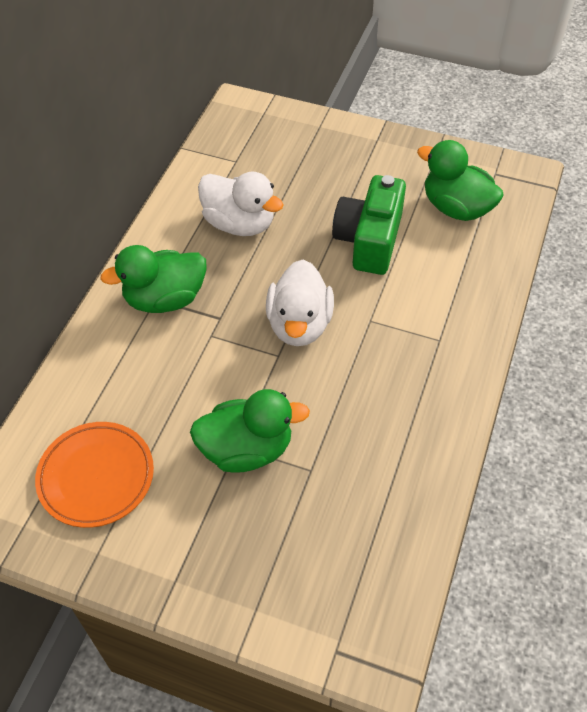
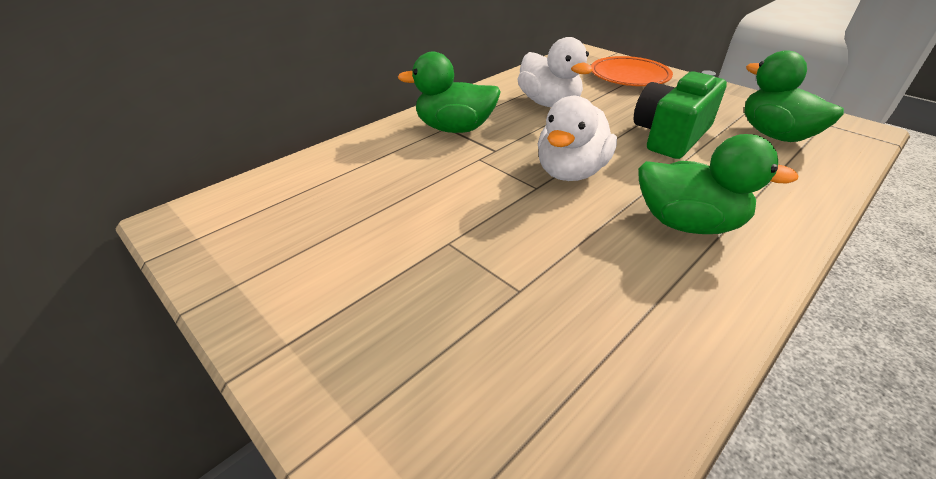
camera: 25 degrees right, 15 degrees down
(96, 477) = (294, 222): orange plate -> orange plate (629, 76)
(247, 449) = (457, 248): green duck -> green duck (687, 223)

